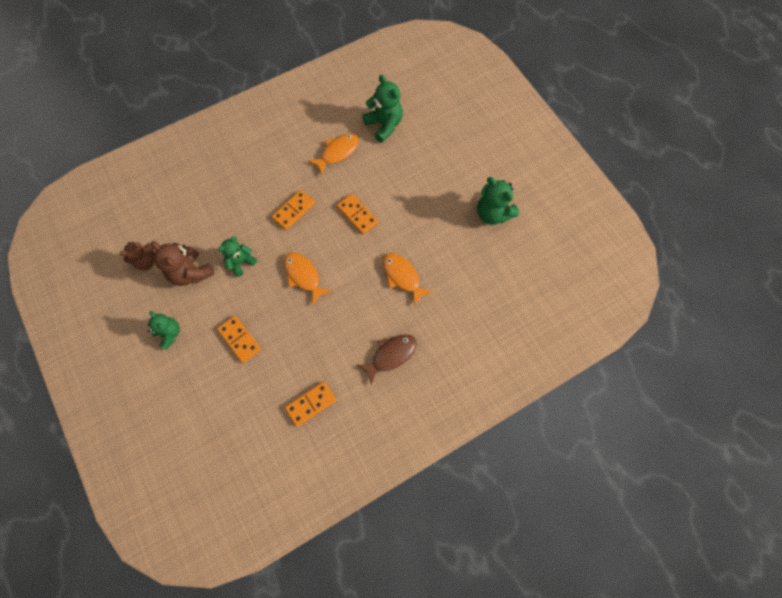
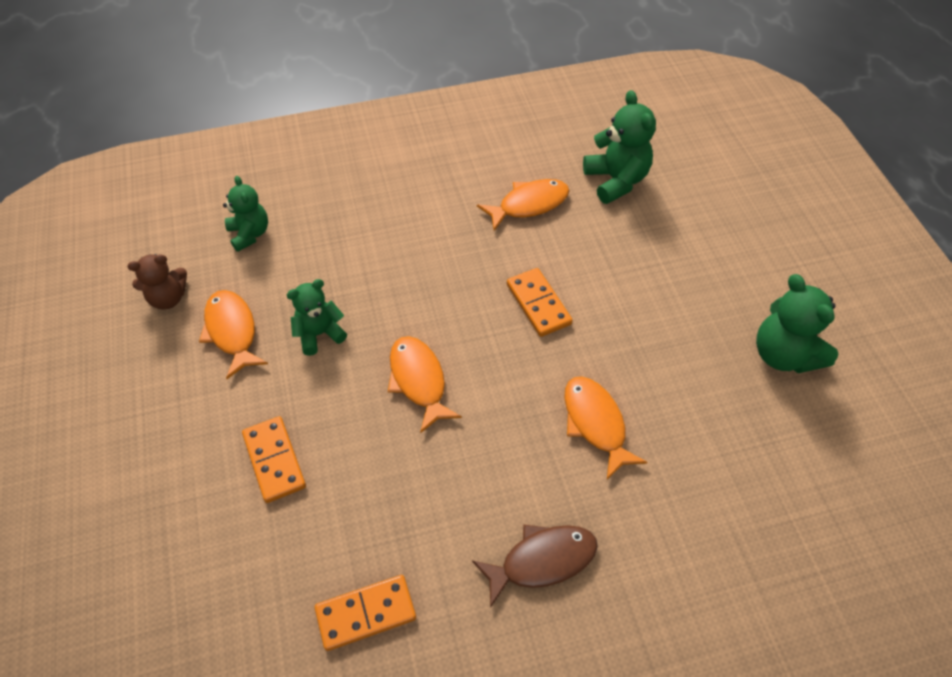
camera: 15 degrees right, 15 degrees down
(169, 333) = (160, 421): green teddy bear -> green teddy bear (249, 234)
(191, 272) = (232, 331): brown teddy bear -> orange fish
(293, 211) = (432, 275): orange domino -> none

